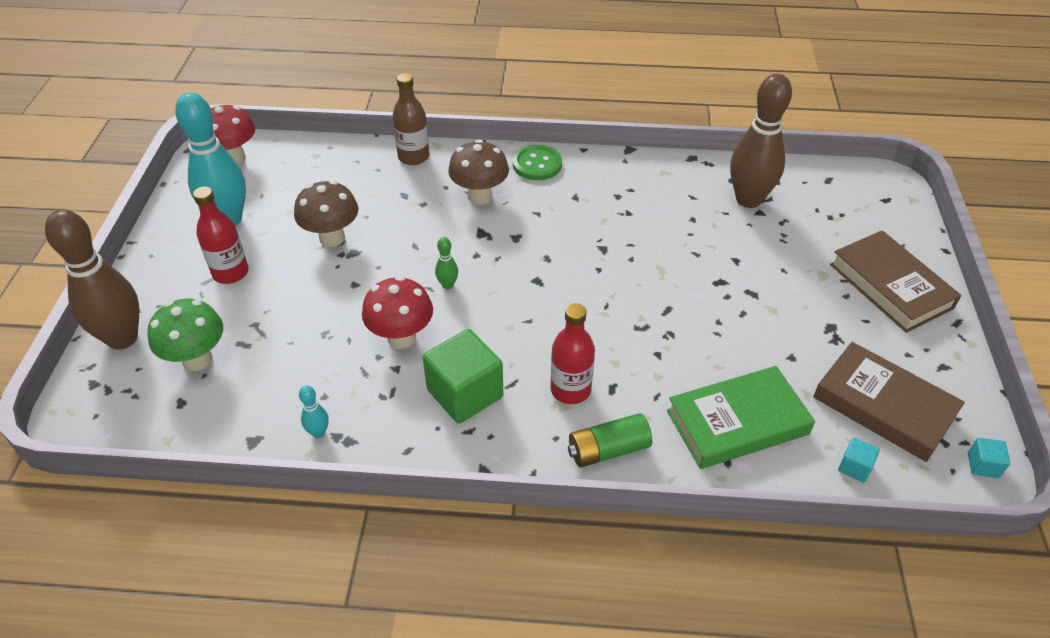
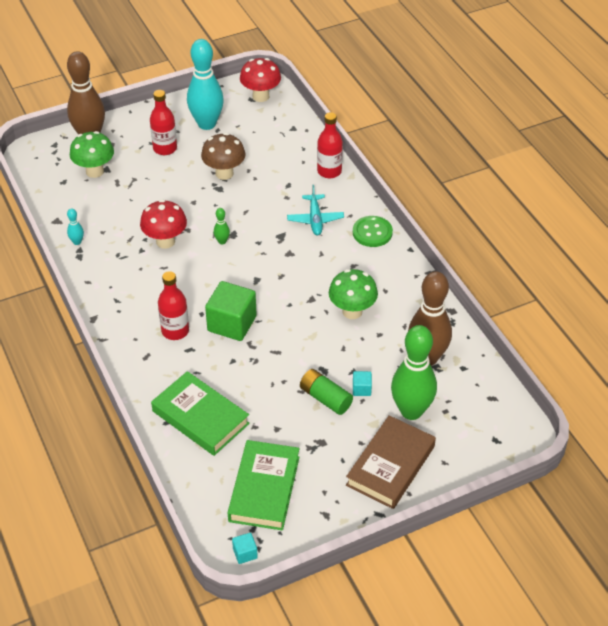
camera: 60 degrees right, 0 degrees up
(413, 157) = (329, 171): brown bottle -> red bottle
(465, 393) = (142, 287): green cube -> green cube (232, 324)
(480, 196) = (315, 219): brown mushroom -> turquoise plane
(608, 450) = (140, 365): green battery -> green battery (325, 398)
(645, 225) = (352, 311): none -> green mushroom
(818, 240) = (411, 411): none -> green bowling pin
(854, 467) = (200, 485): turquoise cube -> turquoise cube (361, 389)
(884, 406) = (264, 489): brown book -> green book

